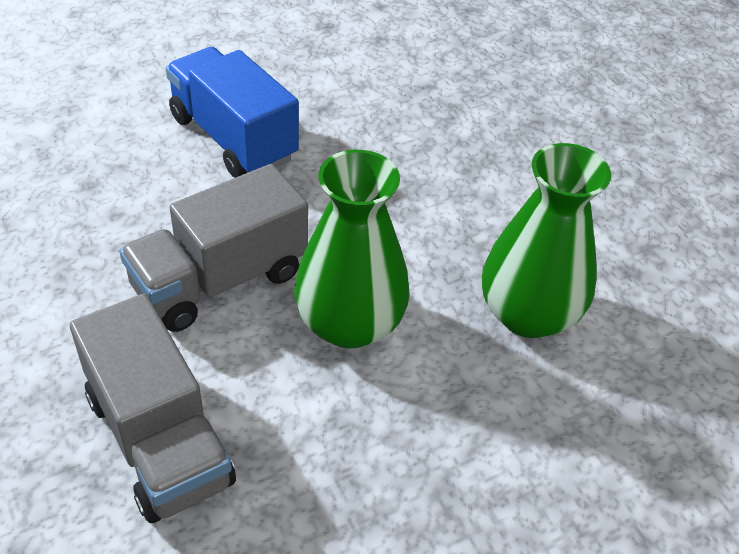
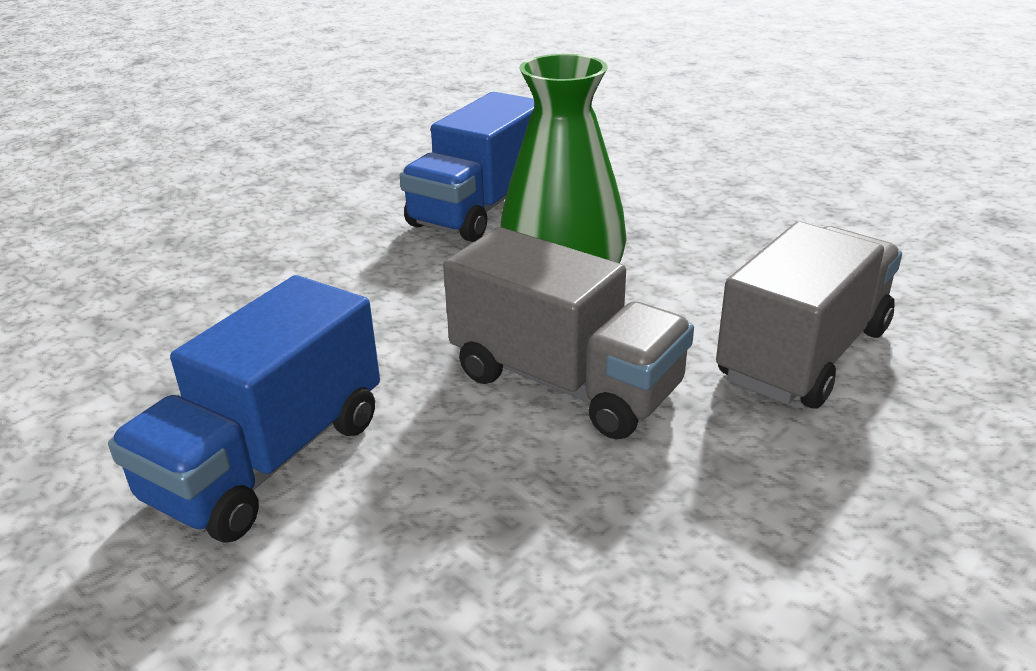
camera: 105 degrees left, 15 degrees down
(528, 314) = (479, 209): green vase -> blue truck

